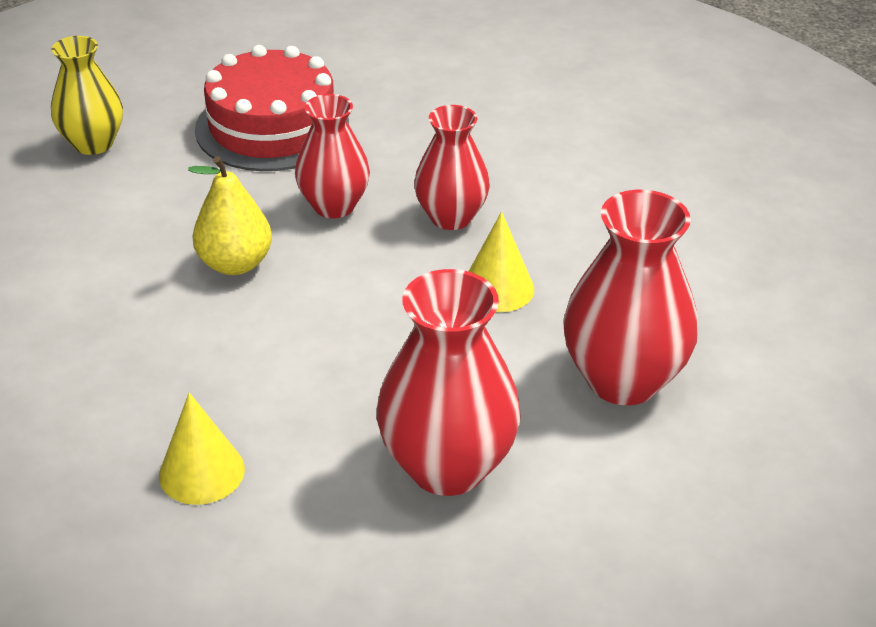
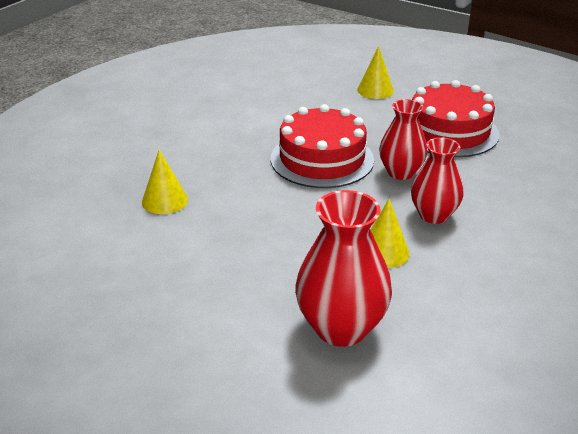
camera: 65 degrees right, 5 degrees down
(93, 144) = (375, 90): yellow vase -> yellow cone
(235, 264) = (322, 159): yellow pear -> red cake
(447, 466) = (216, 277): red vase -> none

